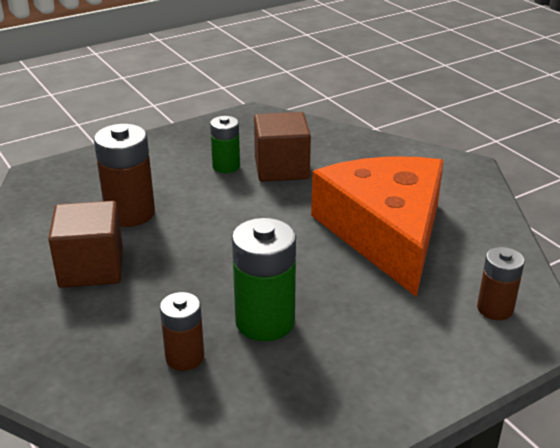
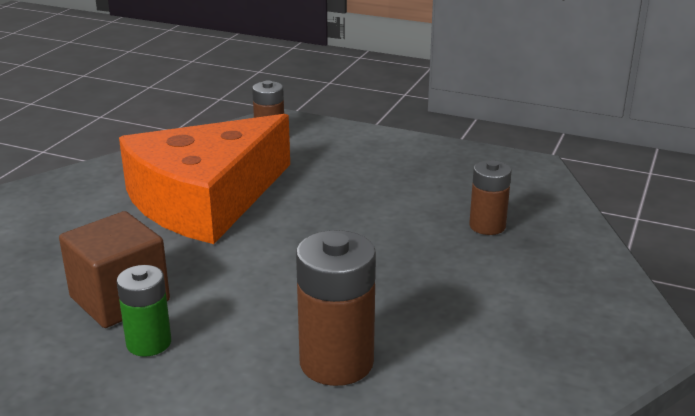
camera: 125 degrees left, 5 degrees down
(91, 268) = (459, 331): brown cube -> none
(265, 322) = (401, 210): green battery -> none

